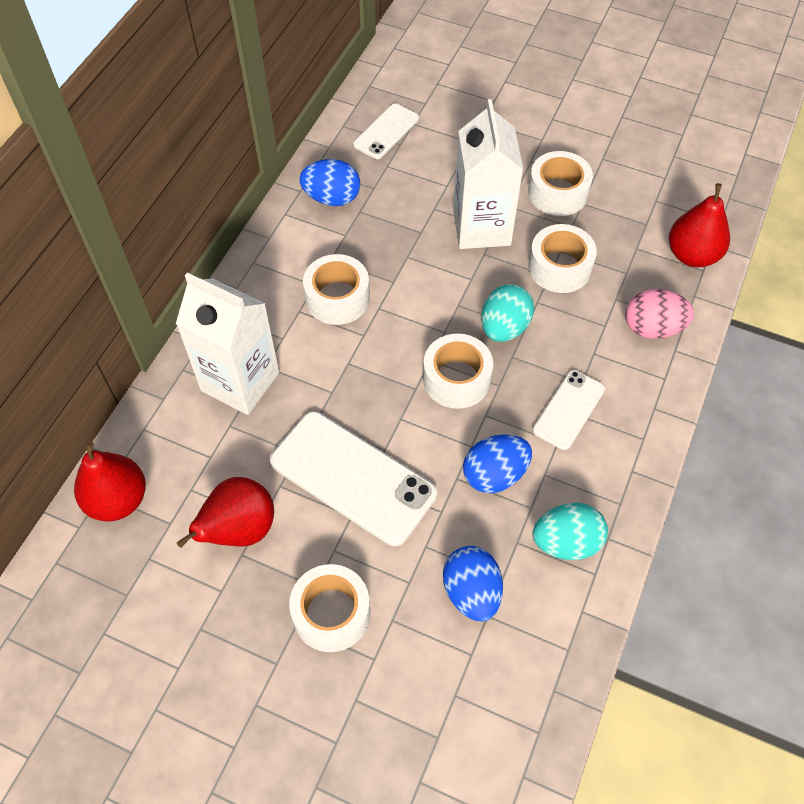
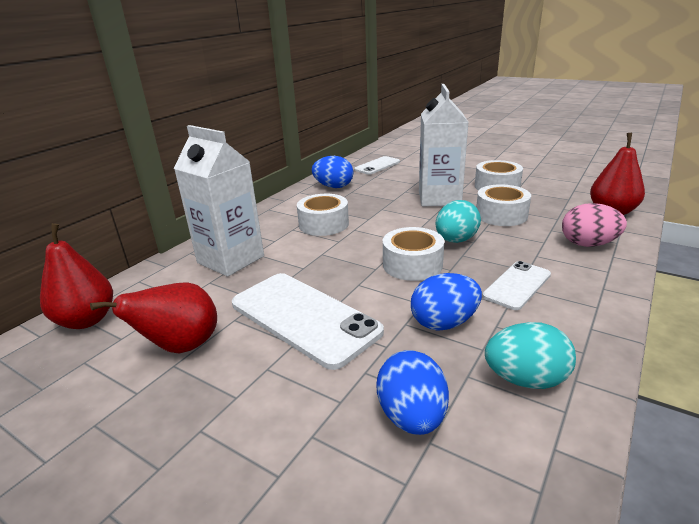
camera: 10 degrees right, 30 degrees down
(331, 613) = (243, 423): white tape -> none

